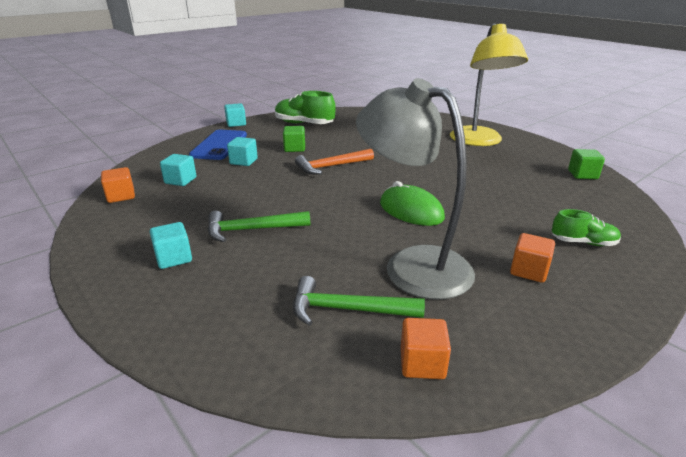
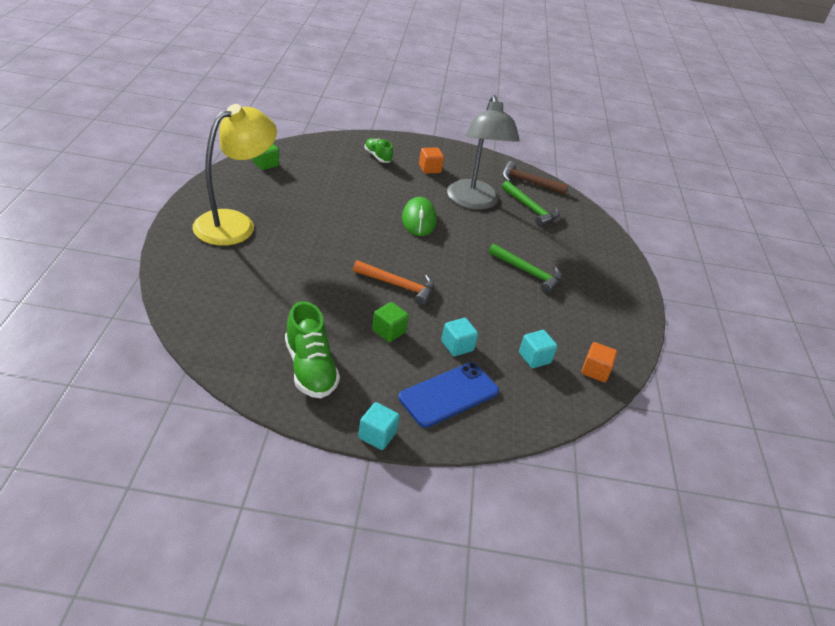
camera: 140 degrees left, 10 degrees up
(174, 258) = (589, 284): turquoise cube -> none
(422, 363) = (528, 182): orange cube -> brown hammer

